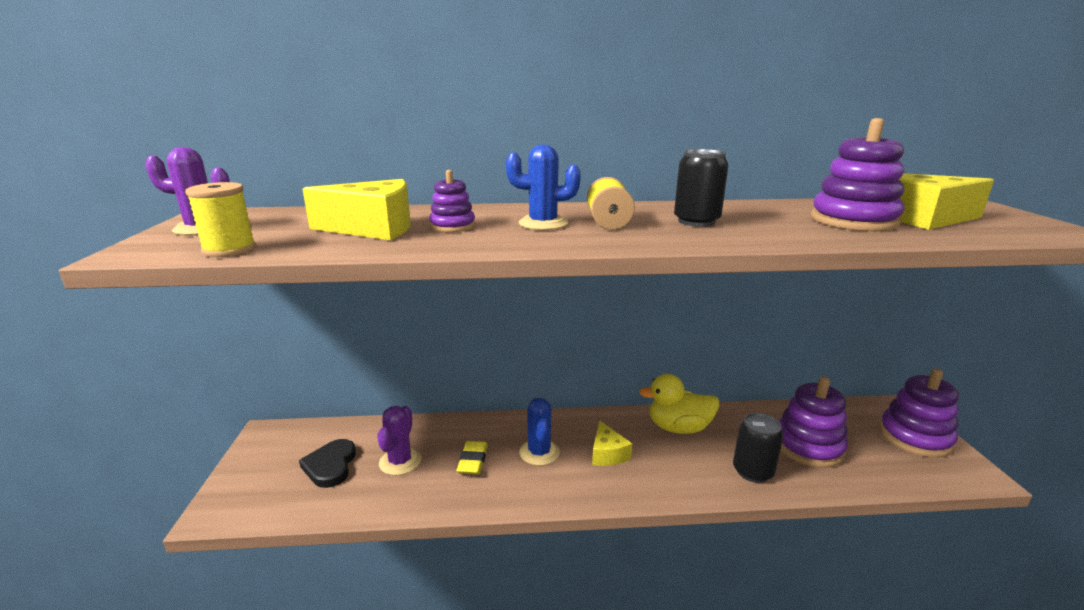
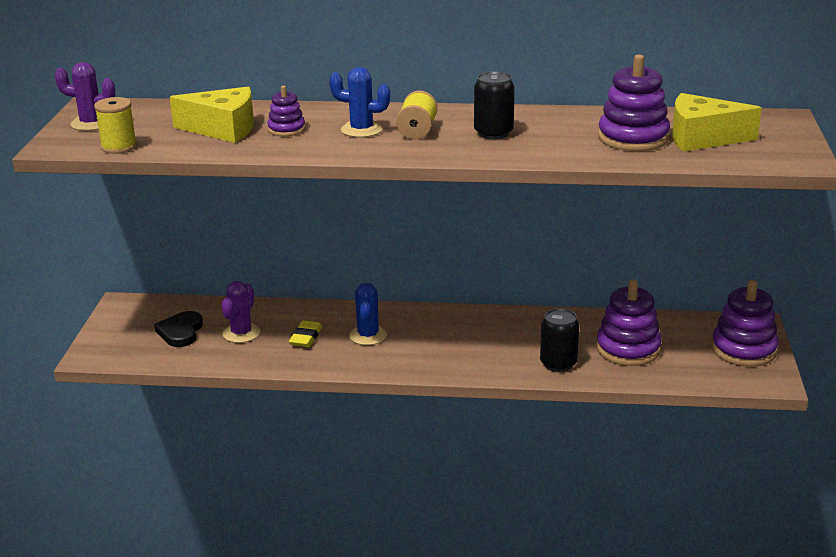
camera: 10 degrees right, 5 degrees up
(607, 453) = (431, 341): yellow cheese -> none
(678, 428) = (511, 326): yellow duck -> none

